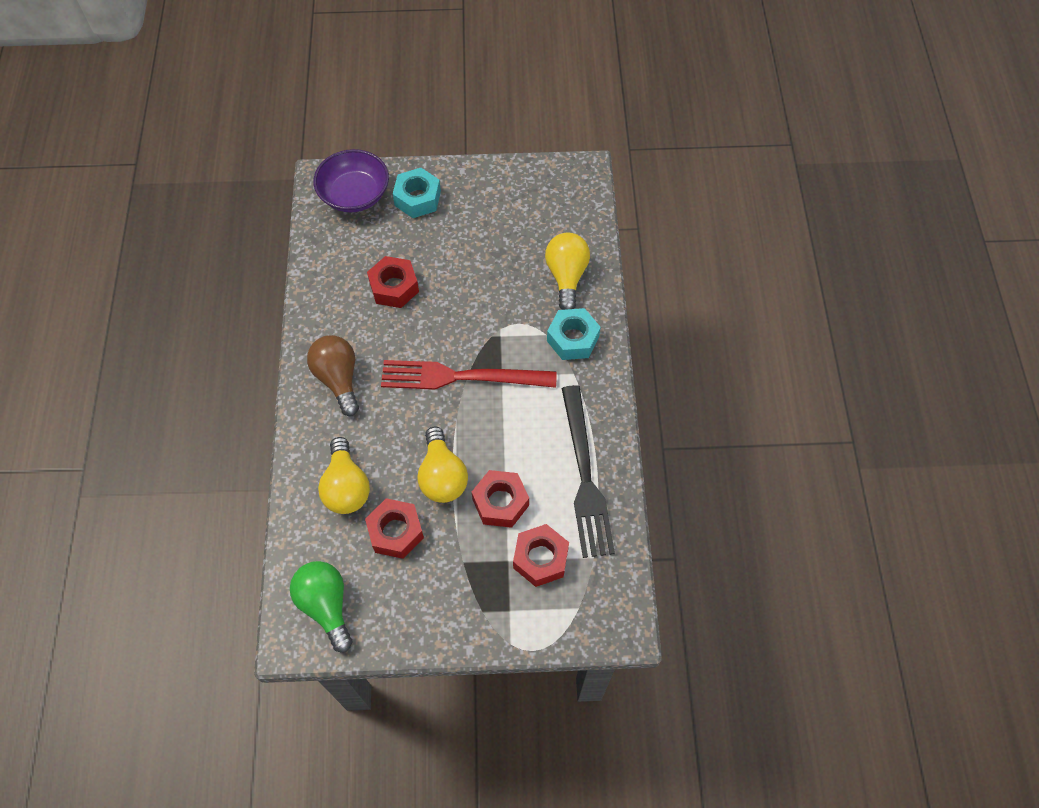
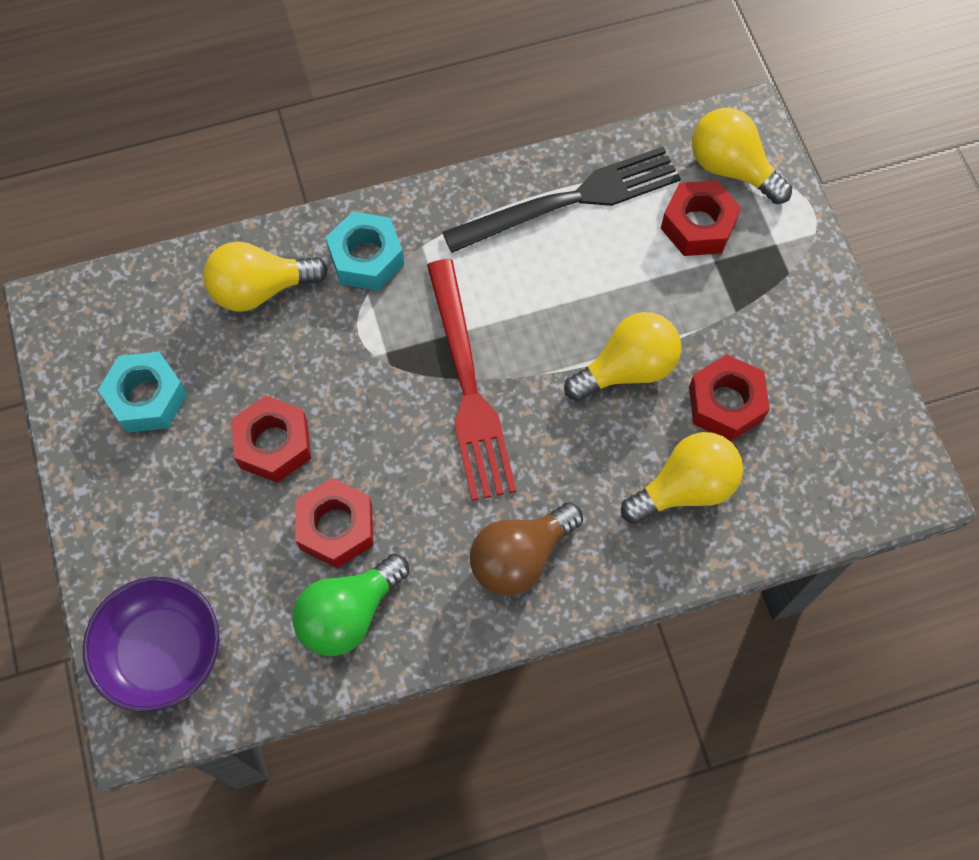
camera: 105 degrees left, 5 degrees up
(326, 605) = (854, 458): green light bulb -> green light bulb (349, 613)
(417, 198) = (152, 544): turquoise nut -> turquoise nut (147, 398)
(500, 502) = (640, 288): red nut -> red nut (274, 444)
(584, 599) = (731, 168): none -> yellow light bulb

